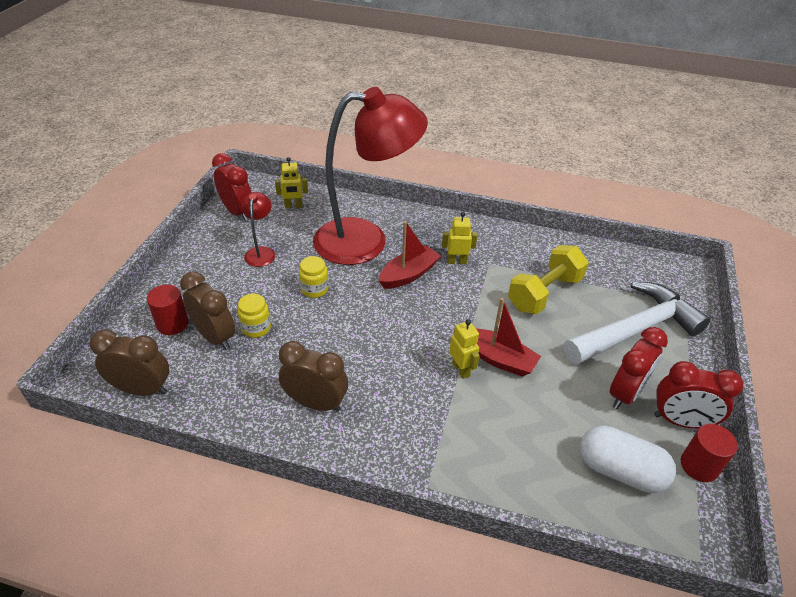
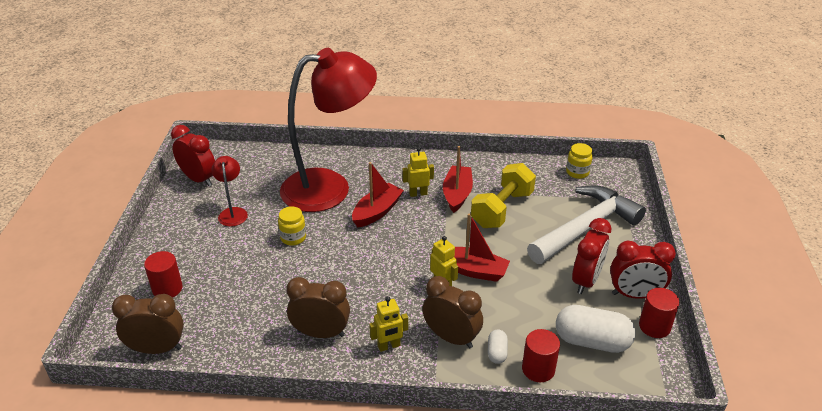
camera: 10 degrees left, 5 degrees down
(215, 337) = (211, 293): brown clock -> brown clock (451, 337)
(256, 328) = (248, 280): yellow jar -> yellow jar (577, 172)
(293, 206) = (252, 166): yellow robot -> yellow robot (389, 346)
(498, 268) = (457, 194): none -> red boat
(505, 463) = (497, 352): none -> white capsule
(549, 494) = (538, 369): none -> red cylinder

